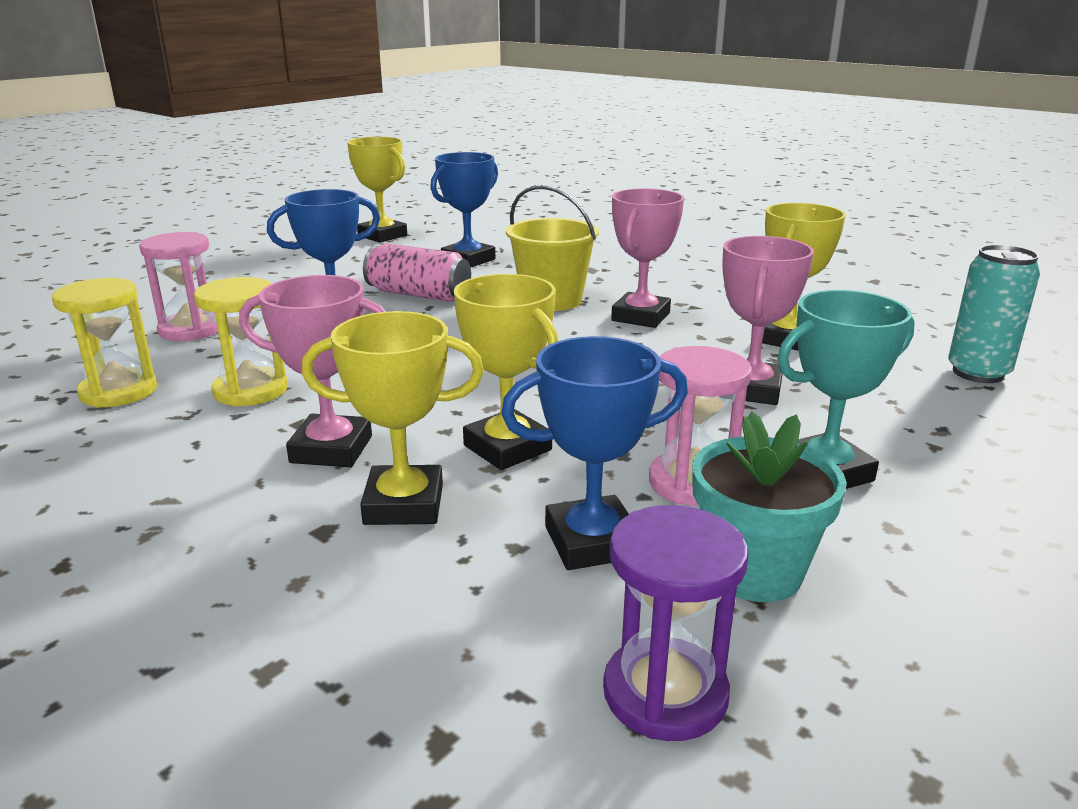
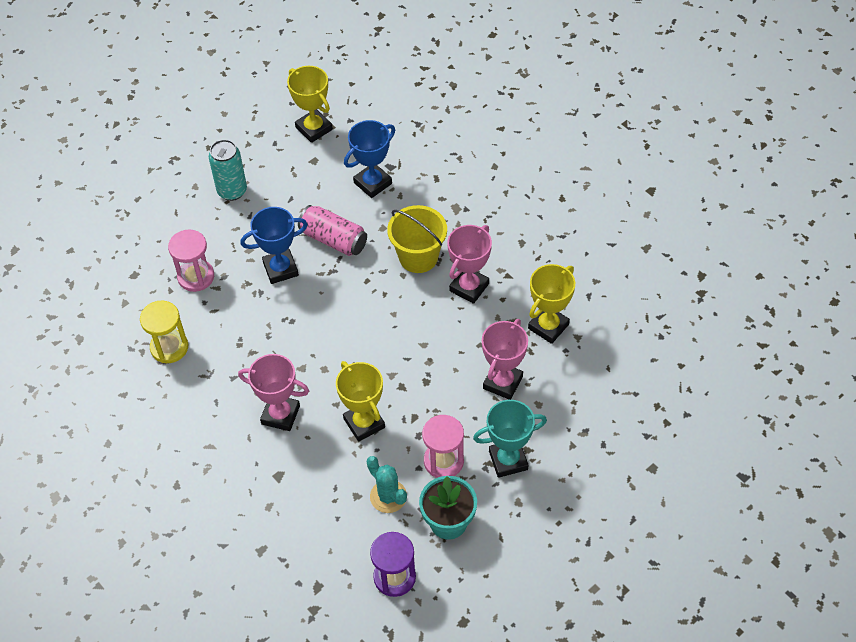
camera: 10 degrees right, 30 degrees up
(251, 390) = (237, 354): yellow hourglass -> none
(404, 504) = (312, 462): yellow trophy -> none
(592, 542) = (388, 496): blue trophy -> turquoise cactus
(978, 373) = (638, 379): turquoise can -> turquoise can (232, 191)

